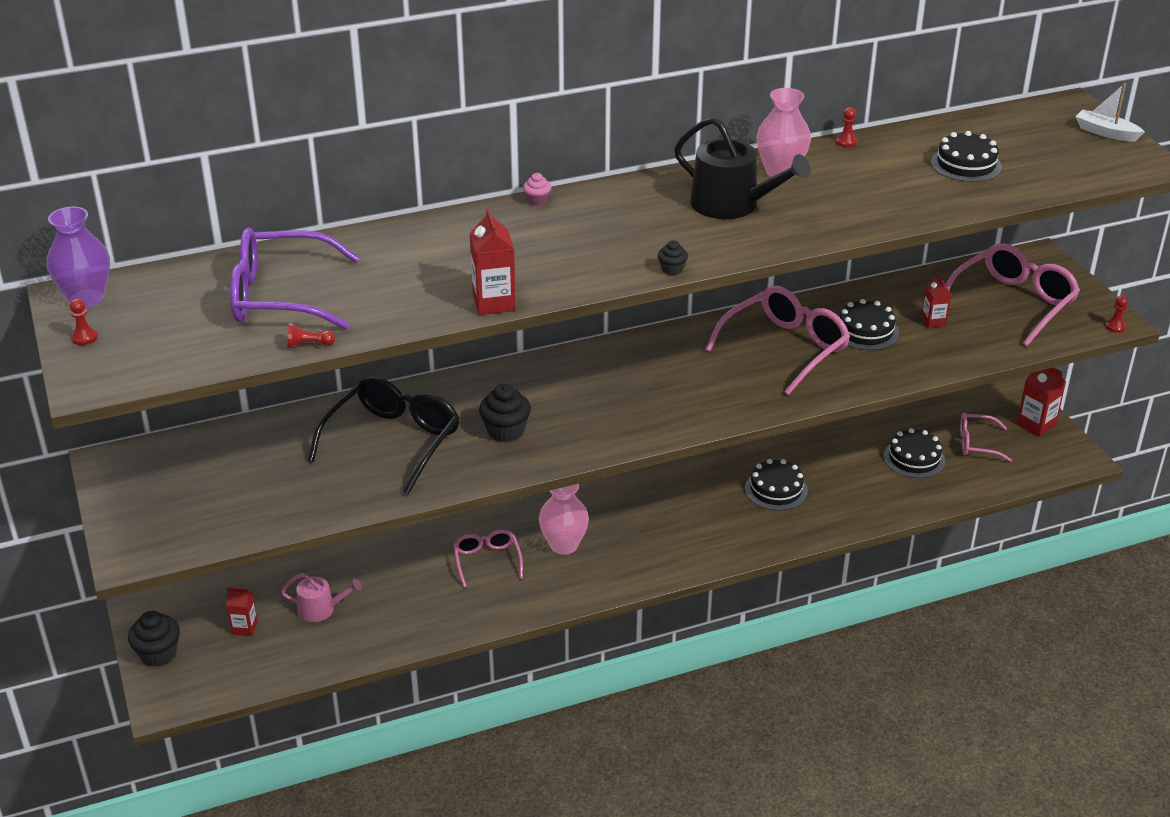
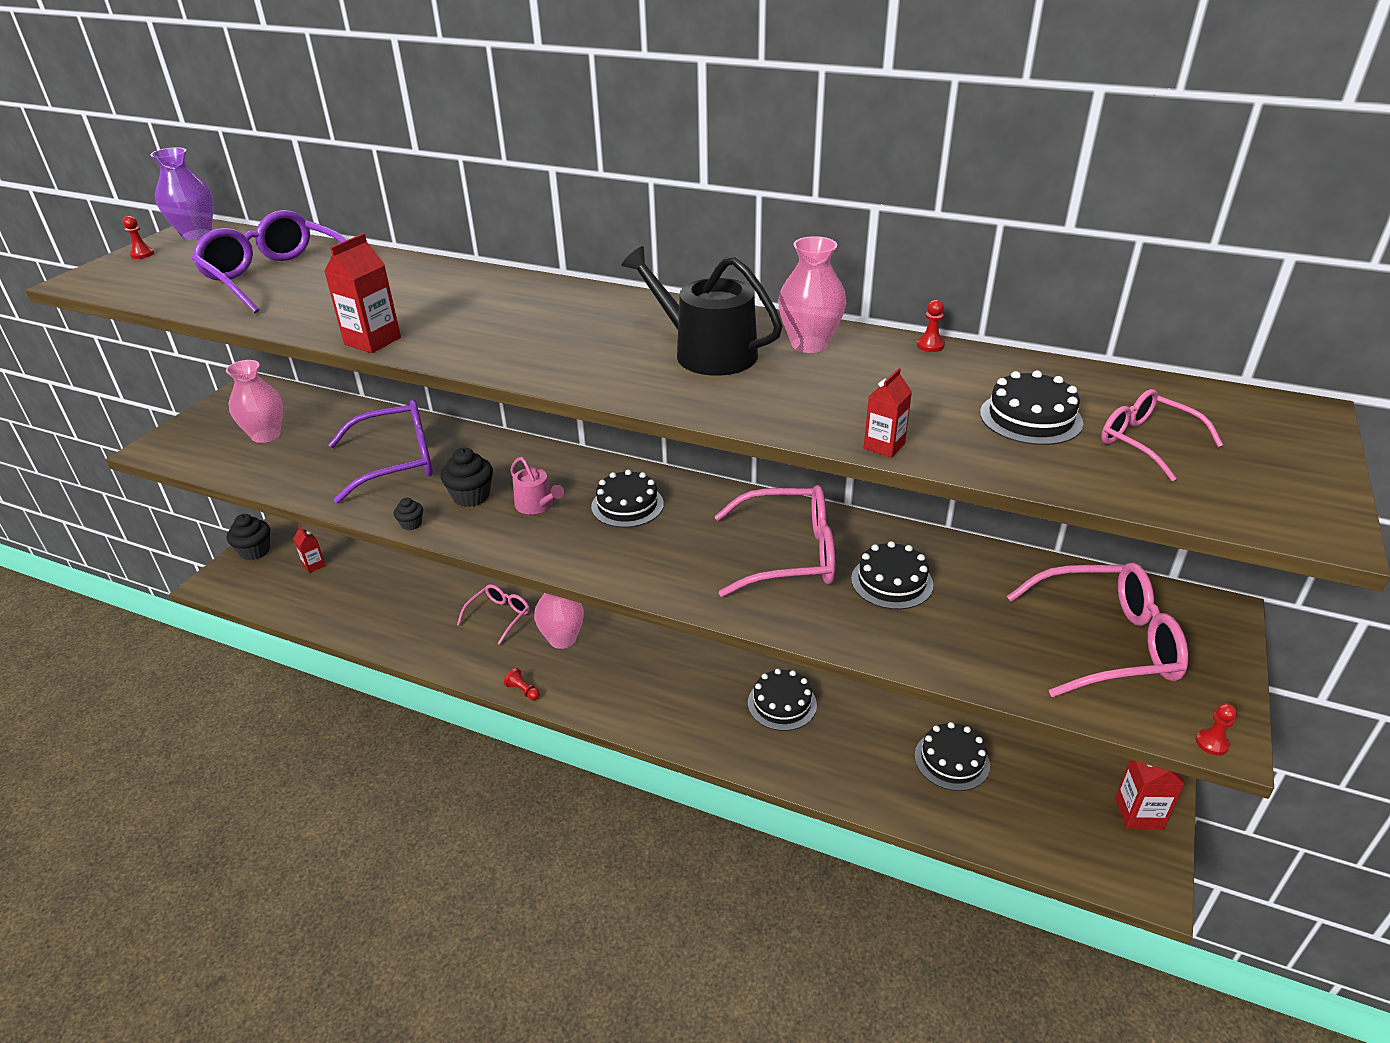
camera: 45 degrees right, 0 degrees up
(223, 487) = (266, 435): none -> pink vase
(308, 345) = (216, 313): red pawn -> red pawn (523, 691)
(321, 609) = (365, 581): pink watering can -> pink watering can (537, 505)
(393, 441) = (397, 462): black glasses -> purple glasses
(537, 201) = (563, 285): pink cupcake -> none
(631, 374) = (627, 505): none -> black cake
(672, 269) = (544, 379): black cupcake -> black cupcake (411, 524)
(732, 205) = (706, 352): black watering can -> black watering can turned 135 degrees clockwise
(933, 321) = (980, 611): red carton -> red carton (884, 446)
(977, 443) = (1041, 788): pink glasses -> pink glasses (1146, 442)
(1106, 133) = (1302, 462): white boat -> none

